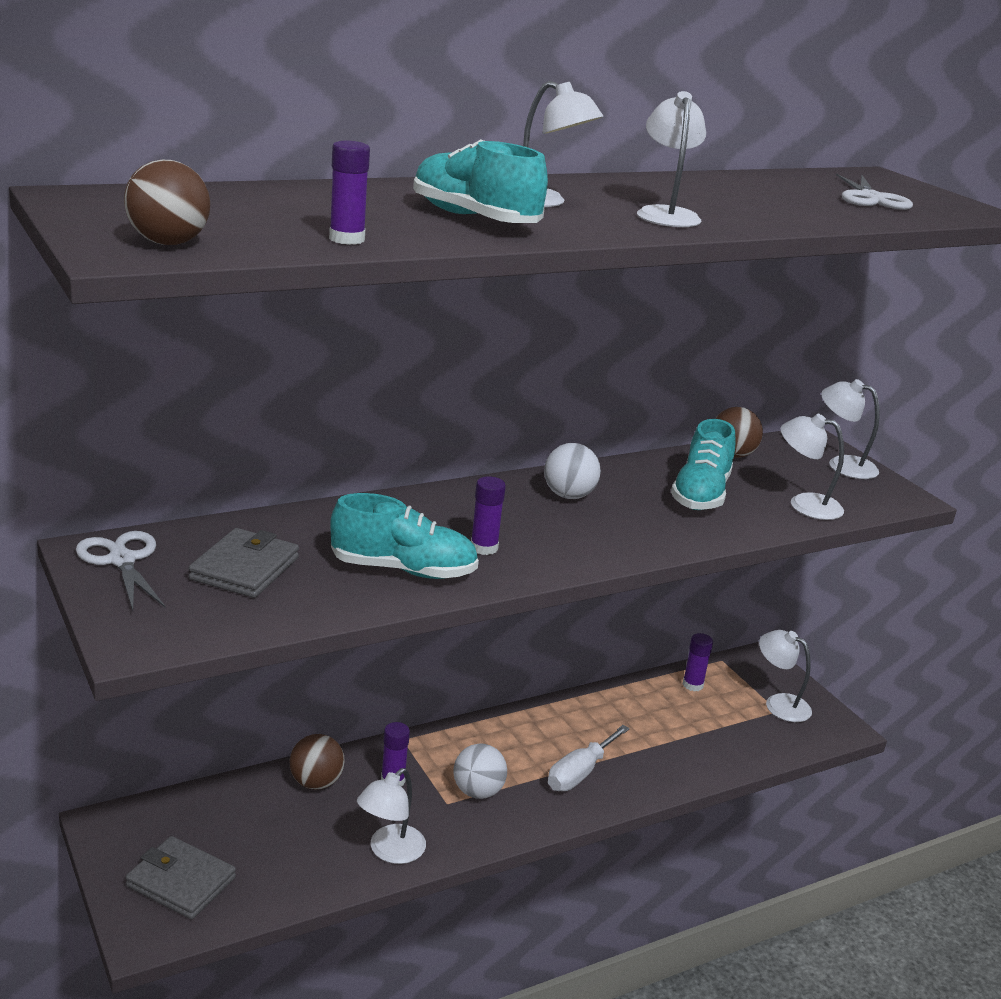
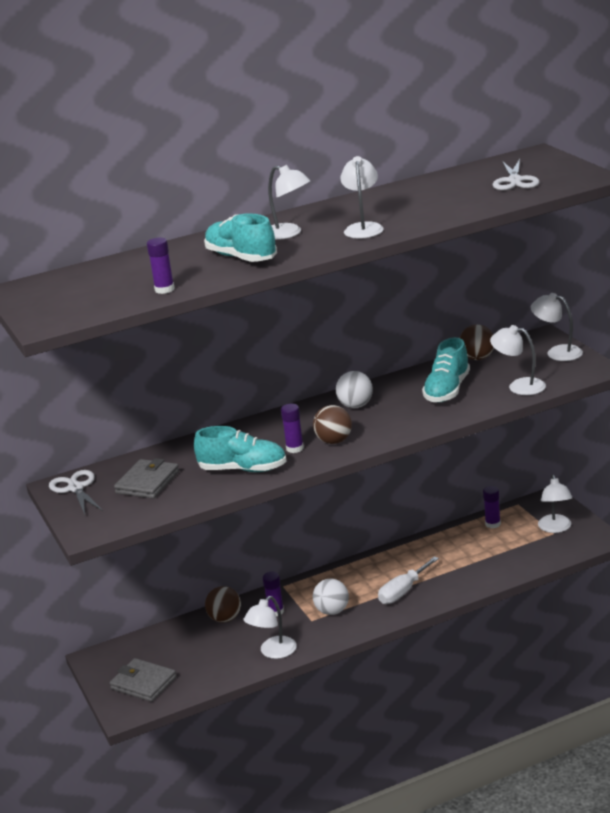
camera: 10 degrees right, 0 degrees up
(168, 243) = (68, 312): brown ball -> brown ball (334, 441)
(779, 703) = (555, 528): white lamp -> white lamp turned 135 degrees counterclockwise

